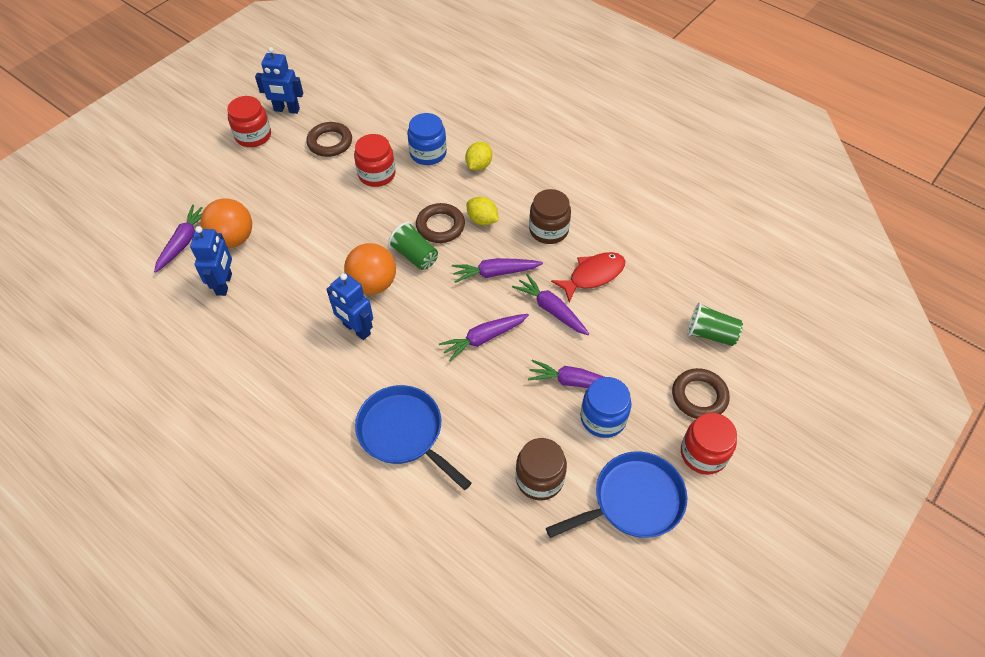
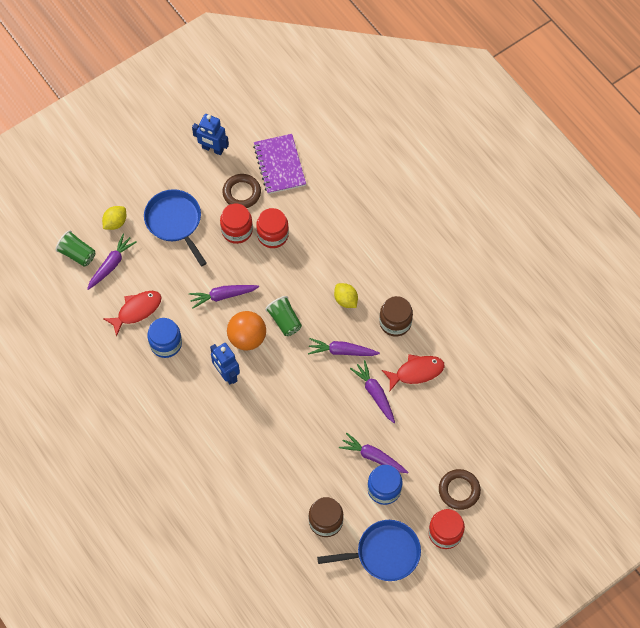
camera: 15 degrees right, 10 degrees up
(224, 284) = (136, 310): blue robot -> red fish
(233, 239) = (149, 271): orange ball -> none
(253, 136) = (180, 171): red jar -> red jar (237, 230)
(367, 110) = (279, 165): none -> purple notebook
(404, 433) = (242, 464): blue pan -> blue pan (175, 222)
(428, 153) = (319, 223): blue jar -> blue jar (166, 343)
(440, 226) = (311, 298): brown ring -> none
(478, 165) = (357, 246): yellow lemon -> yellow lemon (115, 222)
(484, 338) = (317, 405): purple carrot -> purple carrot (223, 296)
(710, 334) = (487, 444): green cup -> green cup (77, 254)

